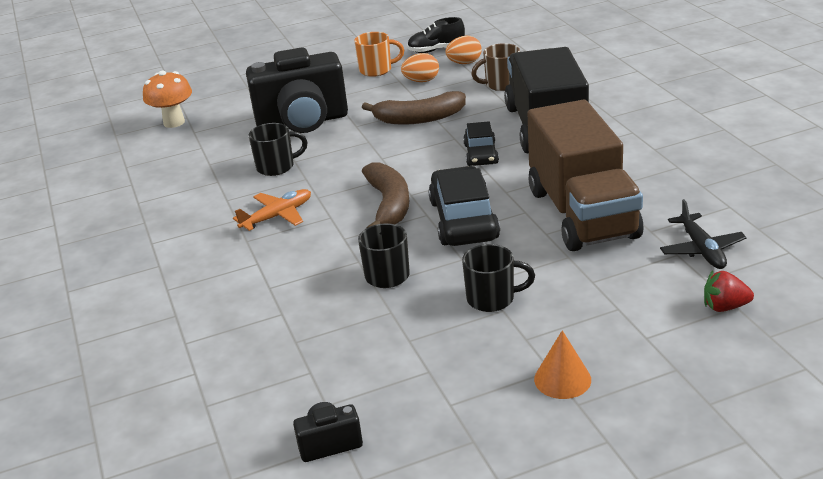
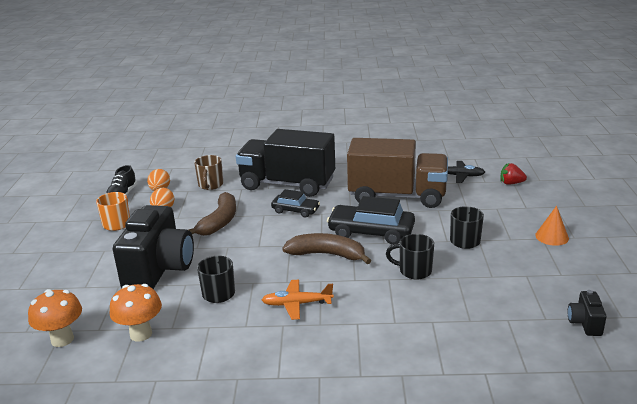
camera: 70 degrees left, 5 degrees down
(194, 153) = (141, 334): none -> orange mushroom
(277, 216) = (297, 304): orange plane -> orange plane turned 75 degrees counterclockwise
(724, 307) = (511, 183): red strawberry -> red strawberry turned 75 degrees clockwise

